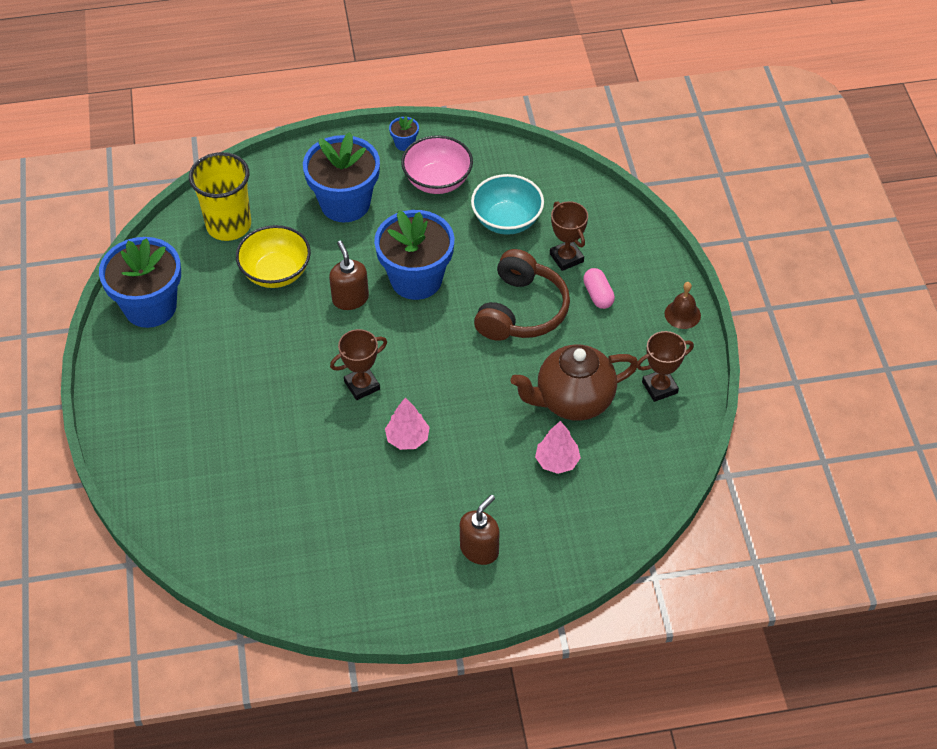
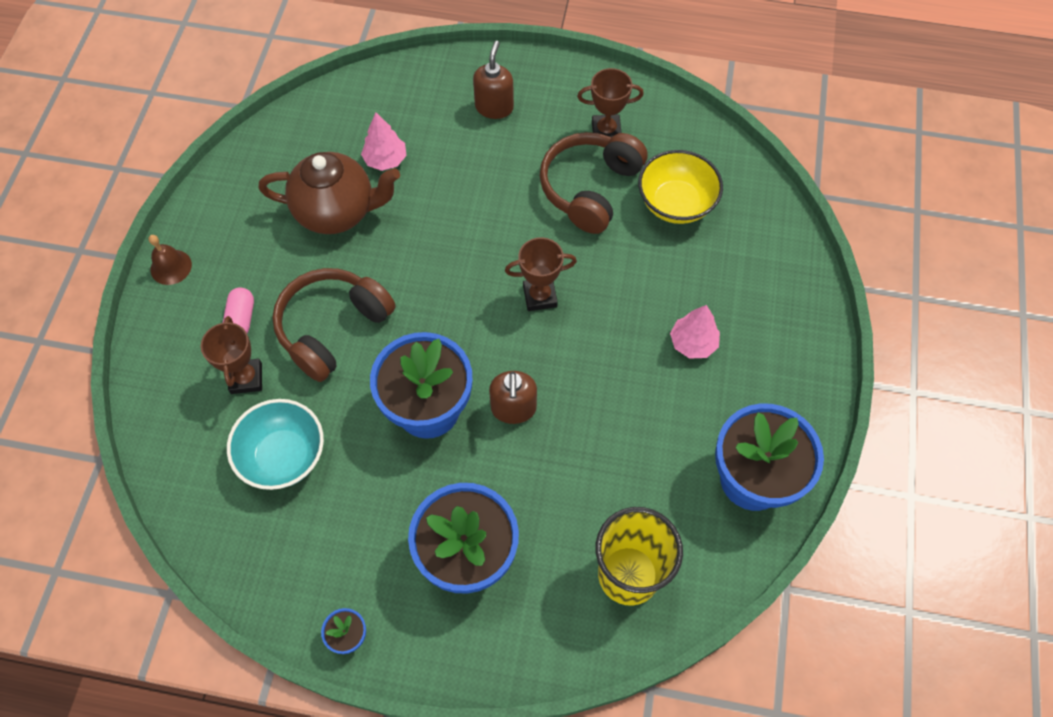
camera: 160 degrees left, 10 degrees up
(276, 272) = (588, 477): yellow bowl -> yellow bowl (676, 203)
(352, 495) = (590, 188): none -> brown headphones
(407, 438) = (515, 225): pink tree -> pink tree (693, 343)
(437, 181) = (336, 551): pink bowl -> none
(479, 549) = (494, 107): brown soap dispenser -> brown soap dispenser turned 135 degrees clockwise
(659, 387) = (247, 198): brown trophy -> brown trophy (606, 131)

